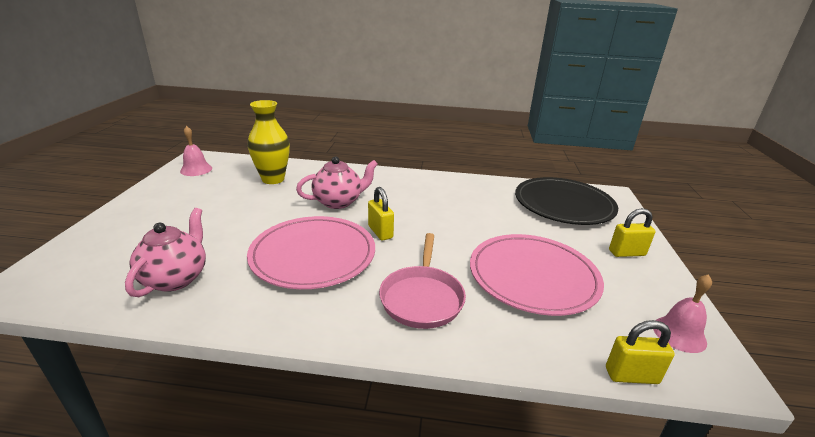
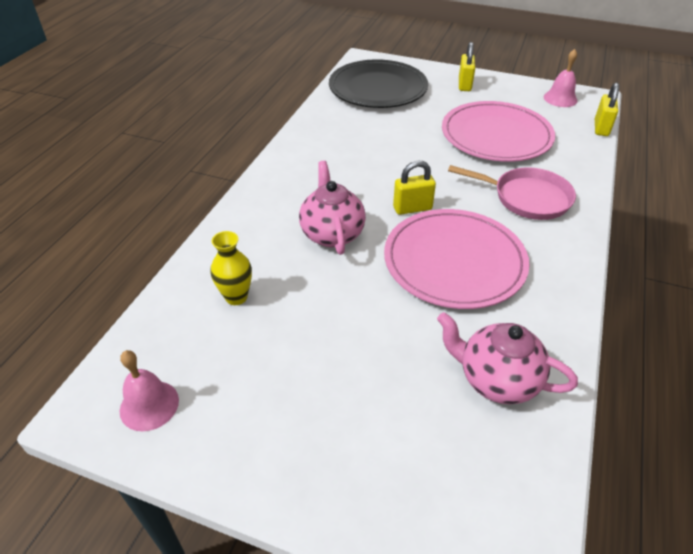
camera: 75 degrees left, 15 degrees up
(273, 179) = (236, 297): yellow vase -> yellow vase, size x0.62

